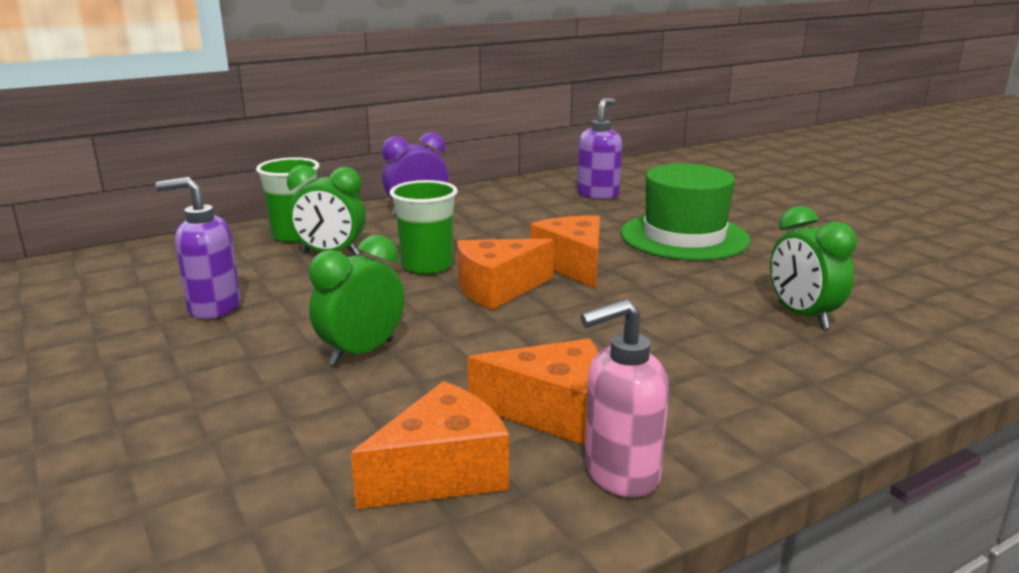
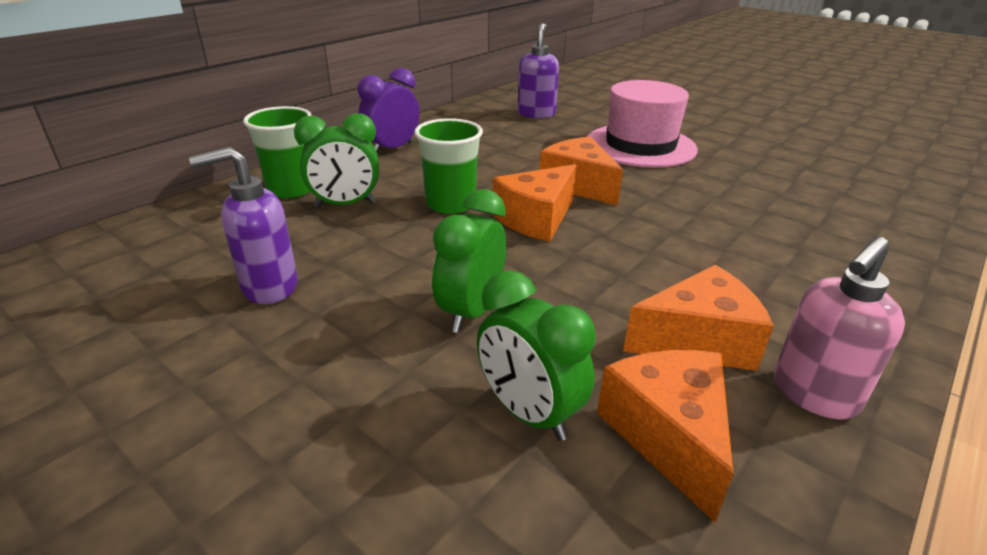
camera: 20 degrees left, 10 degrees up
(442, 473) = (668, 436): orange cheese -> orange cheese turned 45 degrees counterclockwise
(684, 237) = (640, 145): green hat -> pink hat
(802, 316) = (793, 206): green clock -> green clock (529, 413)

